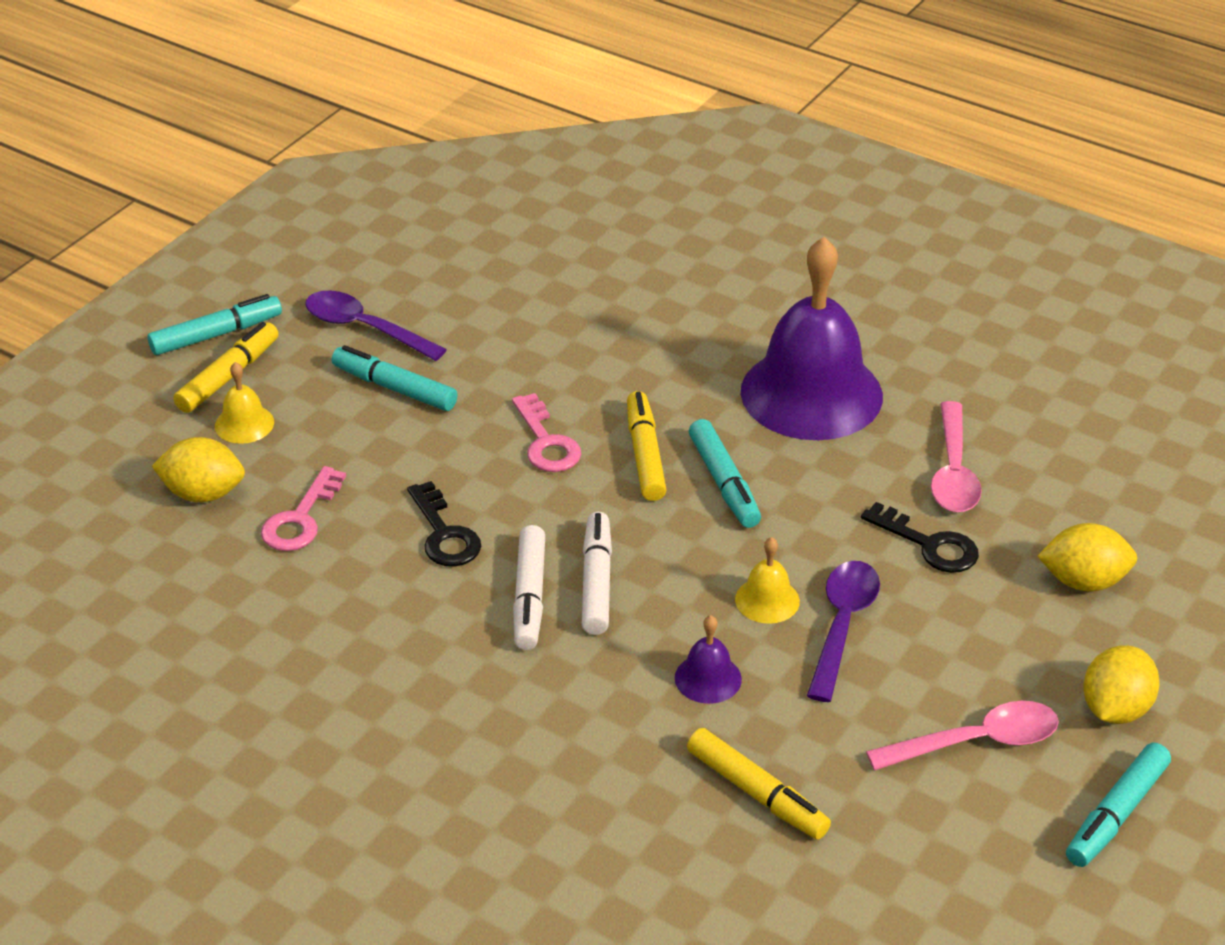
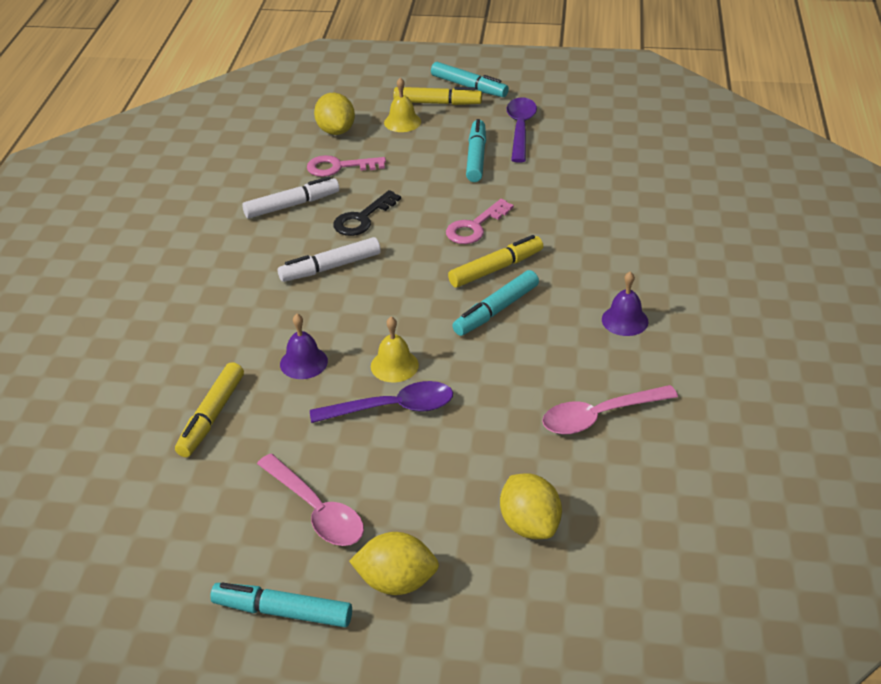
camera: 65 degrees right, 0 degrees up
(596, 582) = (361, 288): white marker -> white marker (292, 205)
(811, 393) = (625, 320): purple bell -> purple bell, size x0.41
(929, 544) = (508, 427): black key -> none

